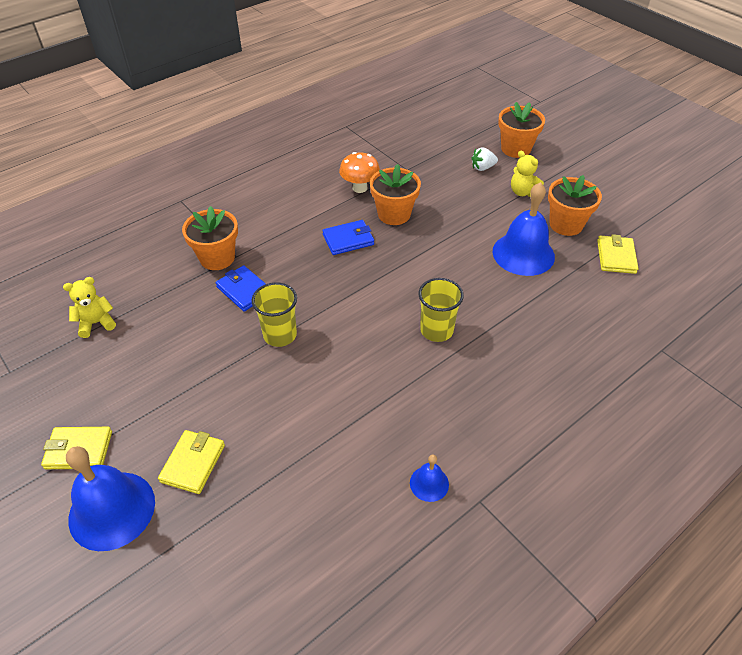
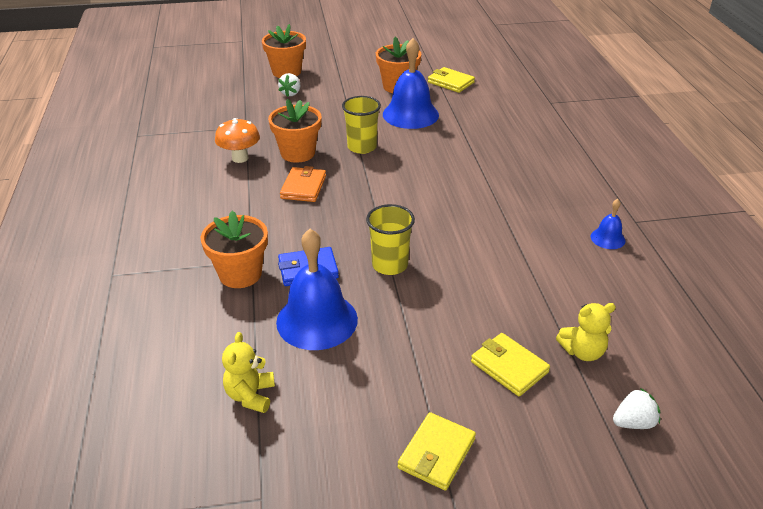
camera: 60 degrees left, 10 degrees down
(112, 510) = (533, 443): blue bell -> blue bell (317, 320)
(163, 580) = (633, 422): none -> white strawberry
(348, 240) = (303, 187): blue wallet -> orange wallet
(436, 330) = (457, 181): yellow cup -> yellow cup (362, 147)
(523, 192) = (341, 88): yellow teddy bear -> yellow teddy bear (582, 351)

